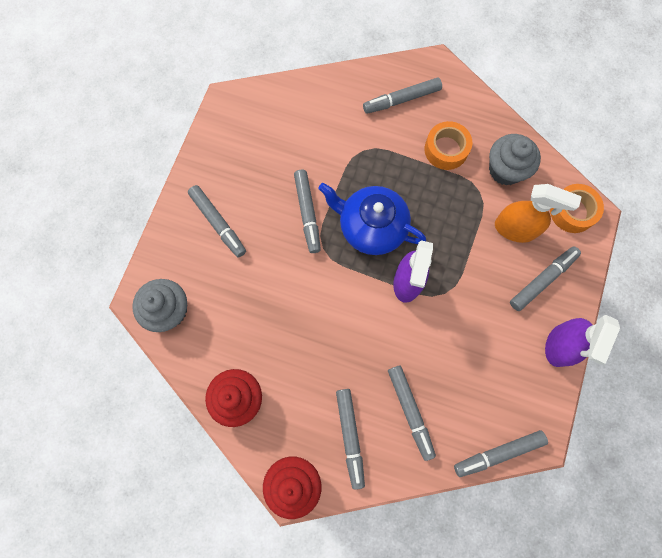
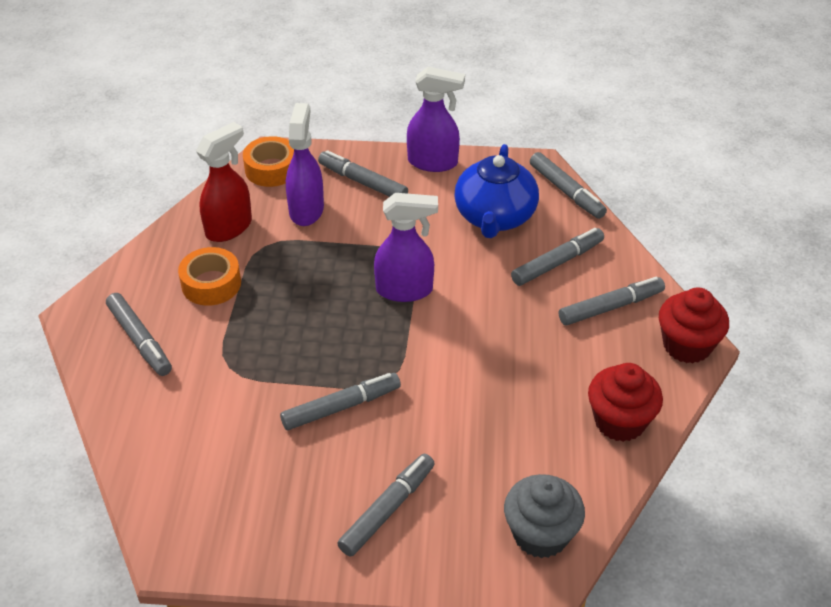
camera: 105 degrees left, 30 degrees down
(371, 227) = (342, 336): blue teapot -> blue teapot (494, 217)
(505, 170) = (229, 227): grey cupcake -> red spray bottle
(515, 229) = (306, 210): orange spray bottle -> purple spray bottle

